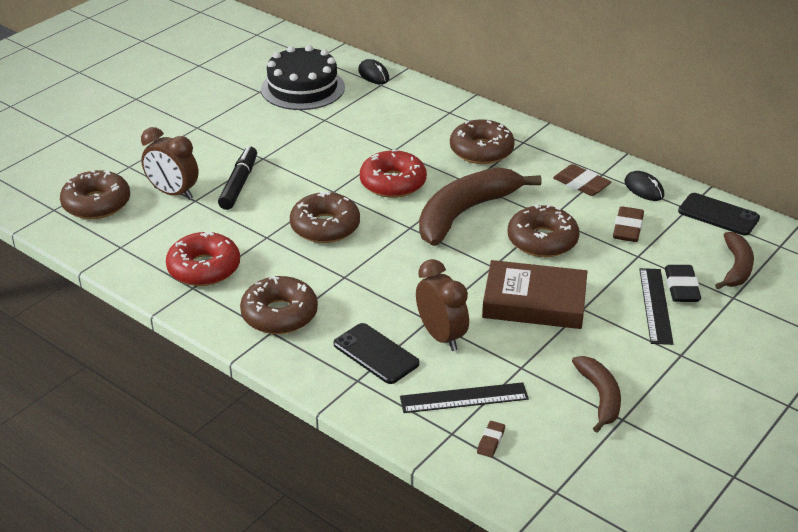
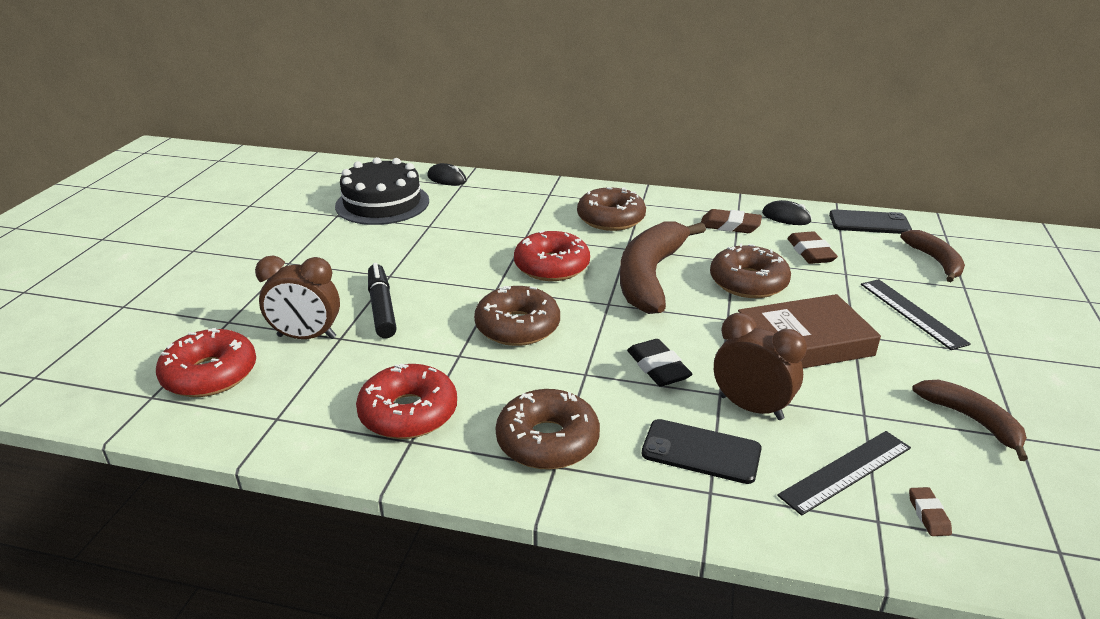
camera: 25 degrees left, 5 degrees down
(96, 204) = (210, 374): brown donut -> red donut
(681, 288) = (914, 291): black eraser -> black eraser (658, 368)

